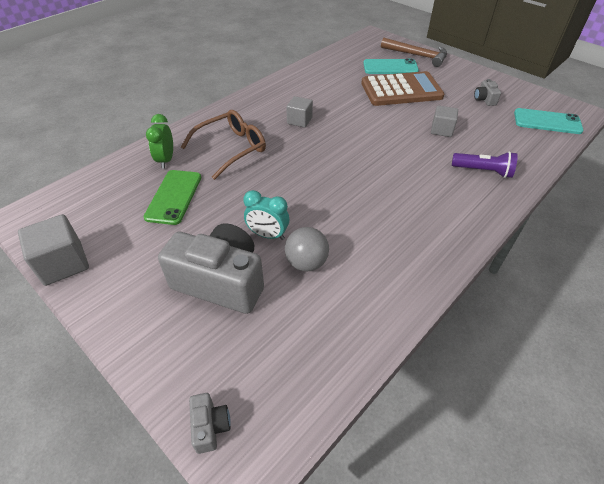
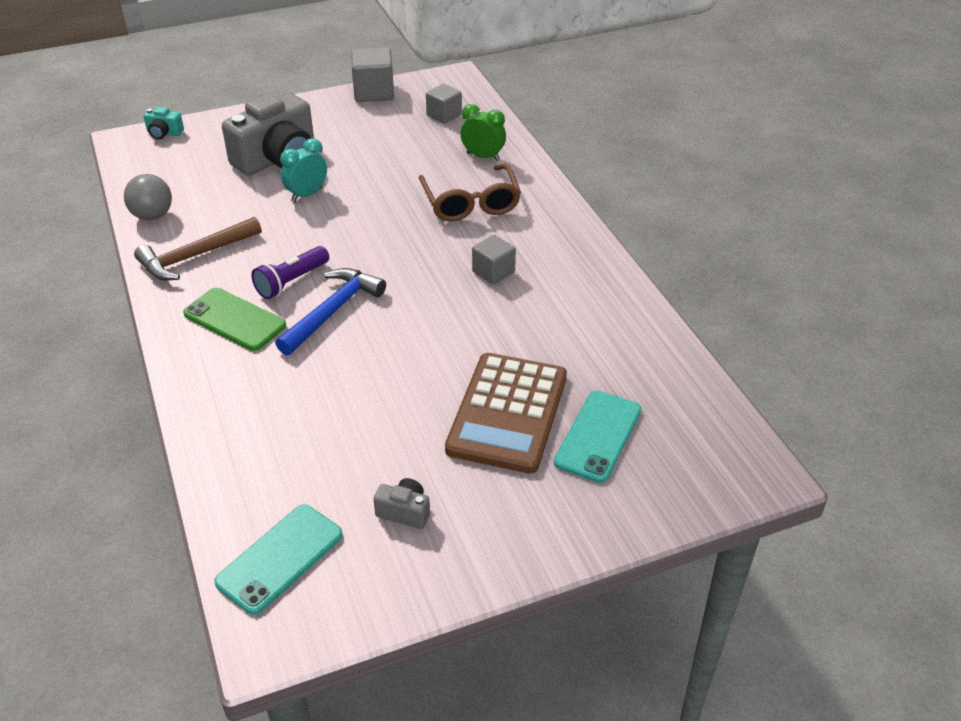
camera: 115 degrees right, 5 degrees down
(174, 197) = (414, 152): green phone -> green phone (235, 319)
(210, 426) = (164, 133): grey camera -> turquoise camera
(306, 263) = (251, 207): grey ball -> grey ball (152, 216)
(386, 167) = (332, 311): none -> blue hammer
(417, 55) = (628, 502): brown hammer -> brown hammer (195, 256)
(441, 130) = (364, 404): grey cube -> grey cube (444, 115)
(483, 171) = (247, 398): purple flashlight -> purple flashlight (291, 282)

